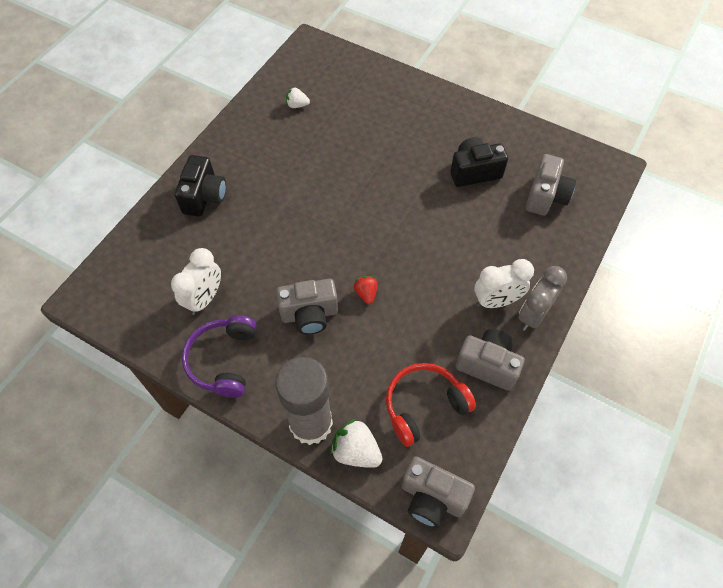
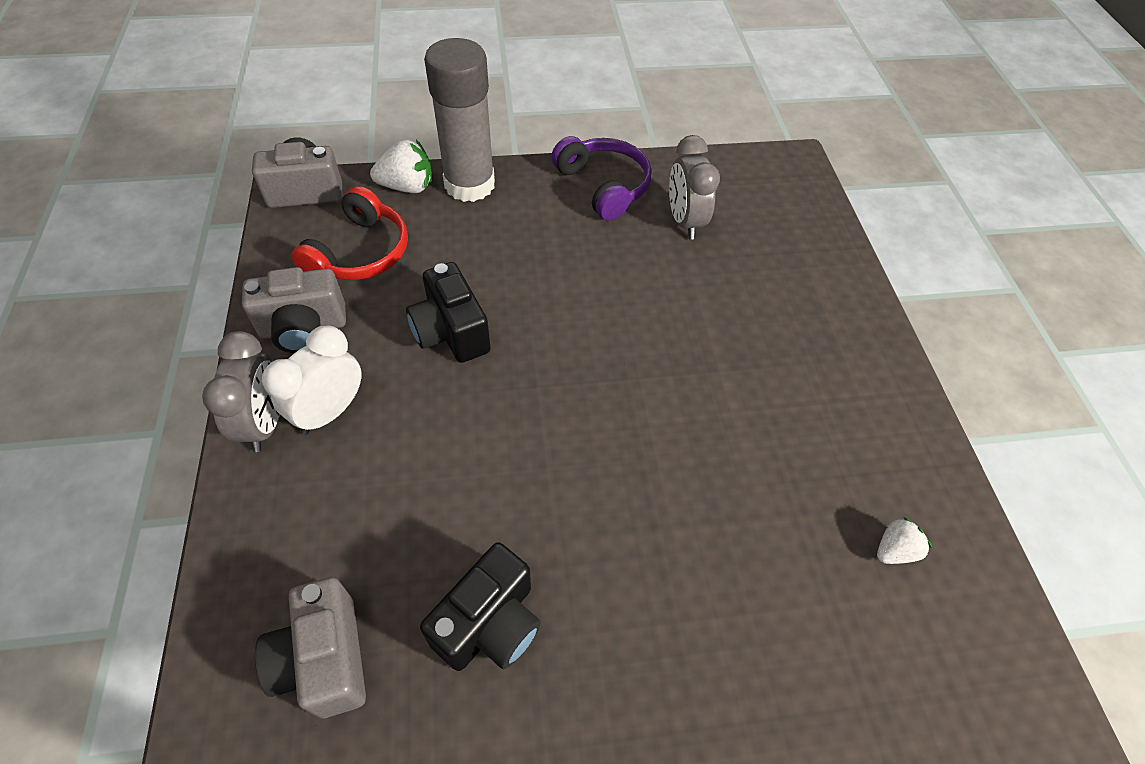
camera: 140 degrees right, 5 degrees down
(204, 197) = (823, 318): black camera -> black camera (451, 332)
(204, 298) = (684, 221): white clock -> grey clock
(309, 315) = (559, 267): grey camera -> none
(366, 293) = (513, 323): red strawberry -> none

